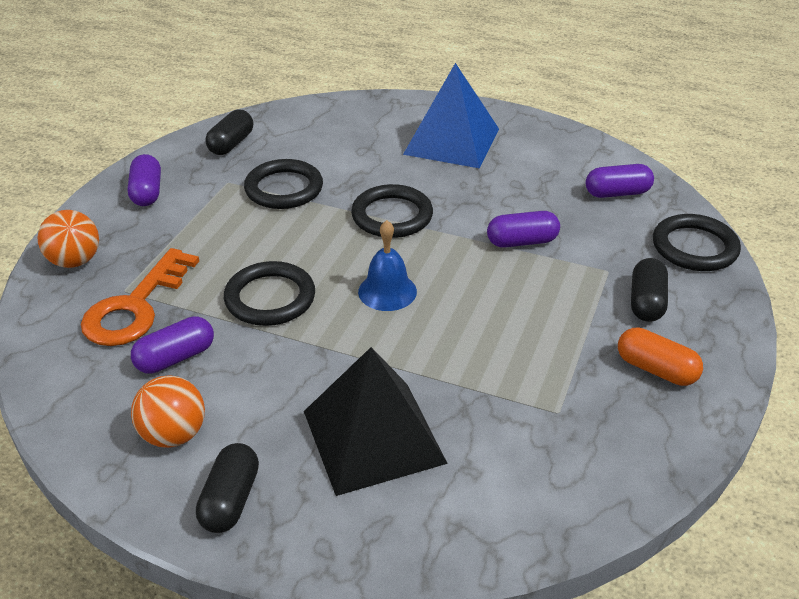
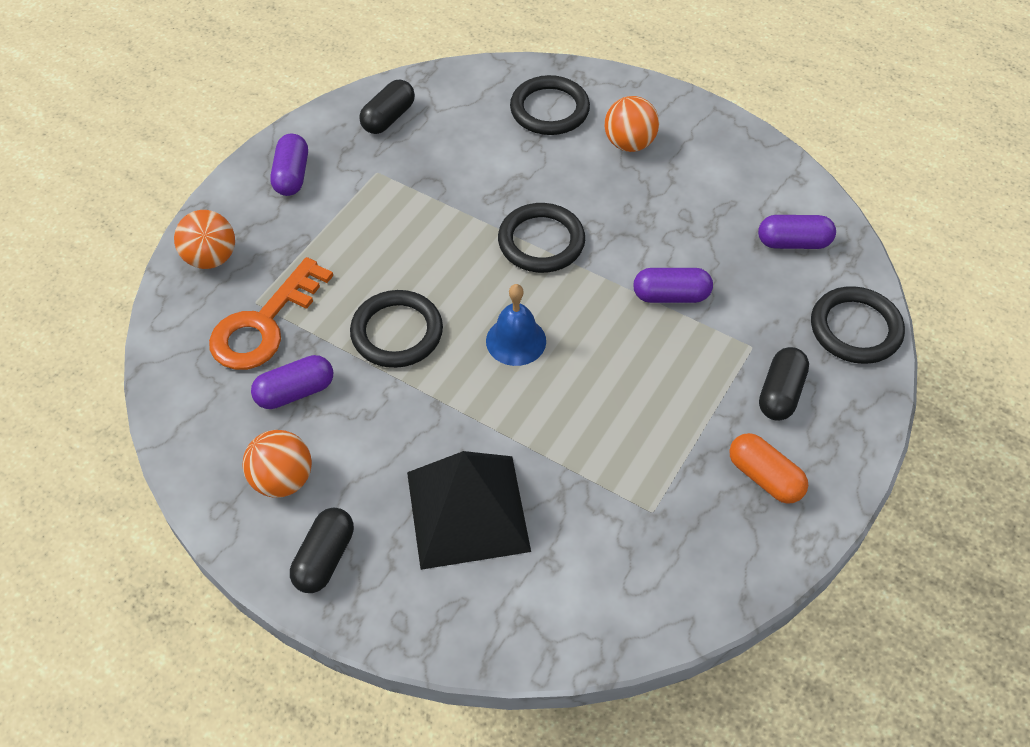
camera: 10 degrees right, 15 degrees up
(284, 188) = (434, 189): black ring -> black ring (549, 109)
(452, 141) = (629, 144): blue pyramid -> orange ball

